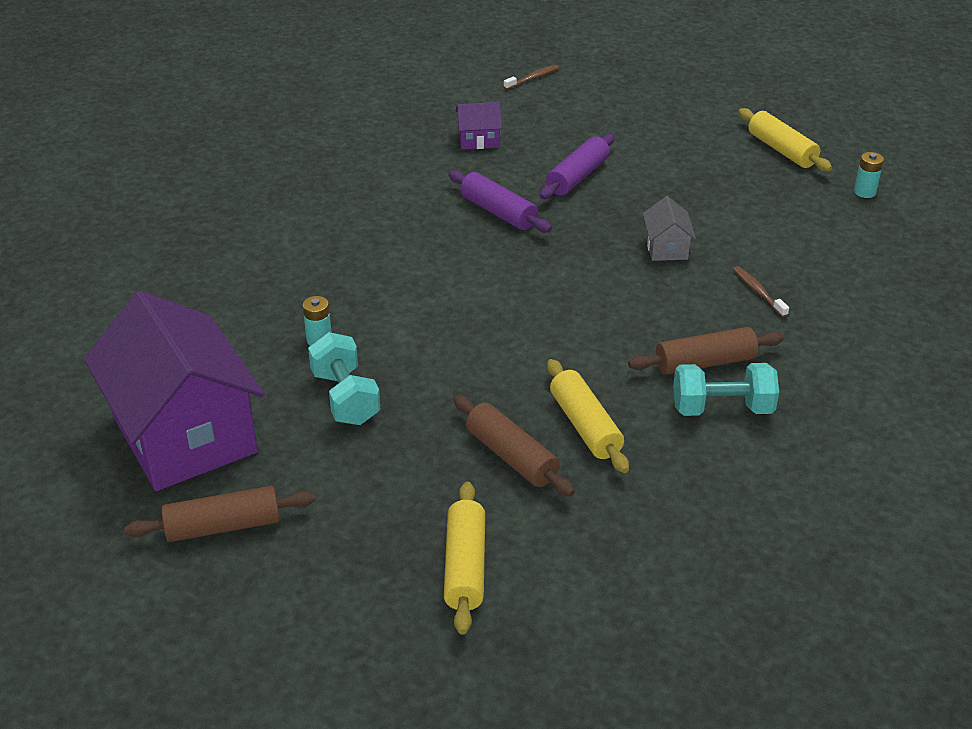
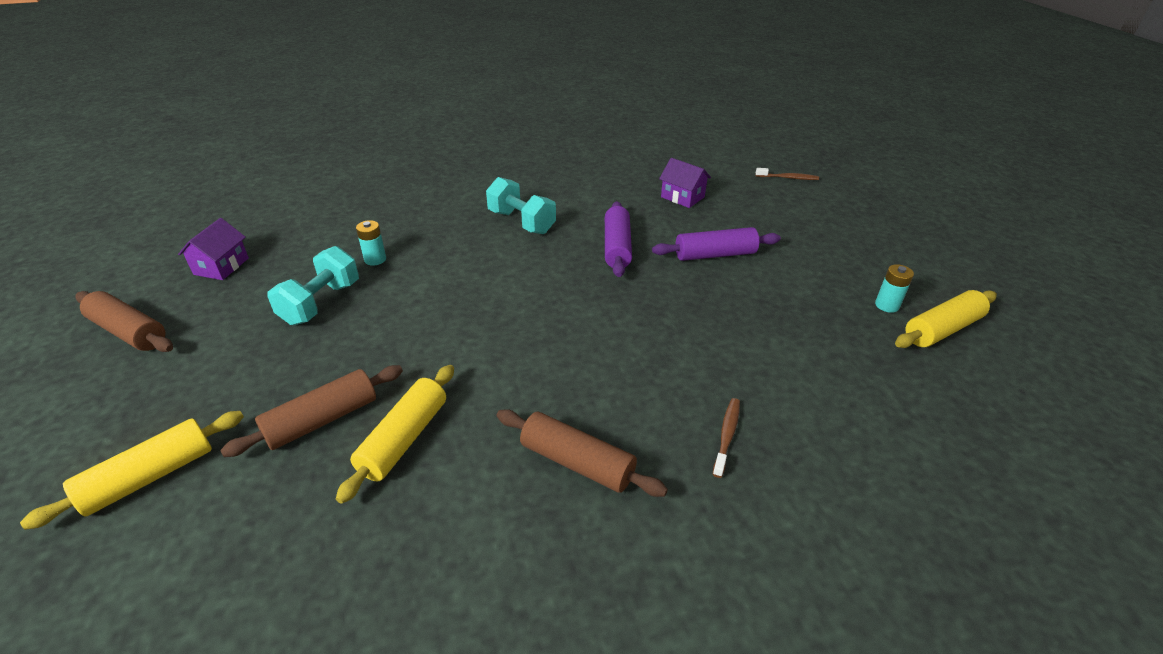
camera: 45 degrees right, 0 degrees up
(184, 434) = (221, 266): purple house -> purple house, size x0.41
(511, 456) = (322, 420): brown rolling pin -> brown rolling pin turned 45 degrees clockwise
(666, 248) = (702, 345): grey house -> none
(722, 408) = (523, 516): turquoise dumbbell -> turquoise dumbbell (521, 222)
(781, 150) = (942, 329): yellow rolling pin -> yellow rolling pin turned 45 degrees clockwise
(864, 192) = (989, 417): turquoise battery -> turquoise battery (887, 305)

